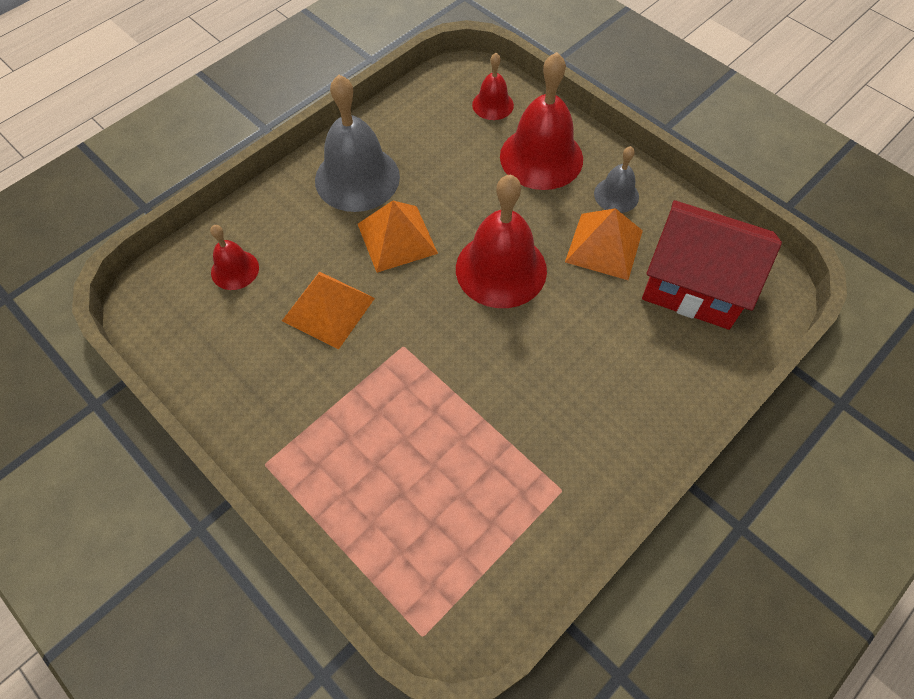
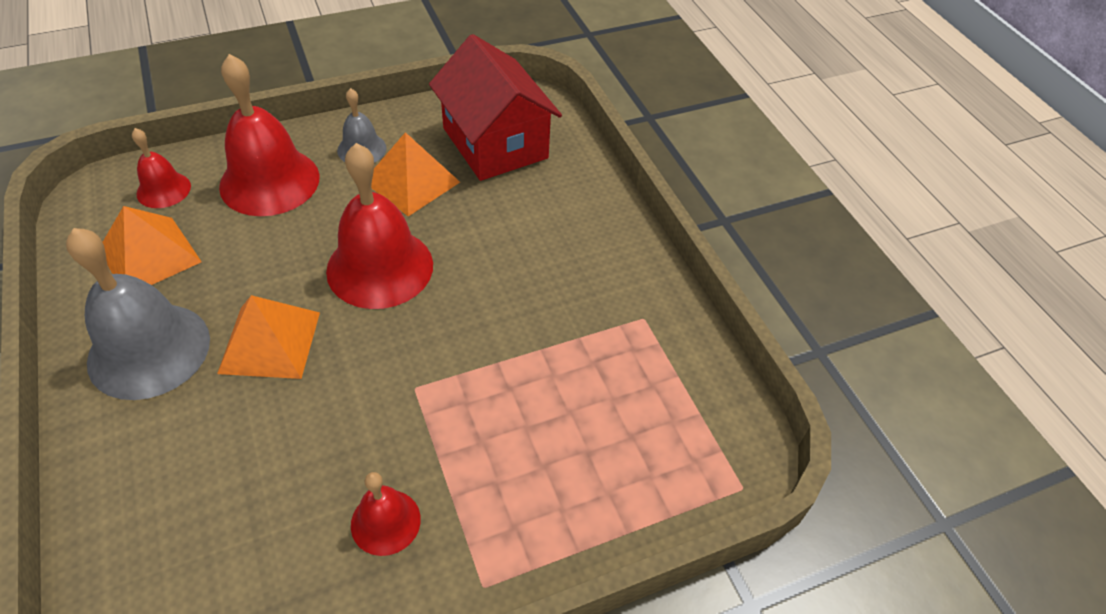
camera: 70 degrees left, 10 degrees down
(235, 270) = (175, 538): red bell -> red bell (385, 522)
(328, 309) = (315, 445): orange pyramid -> orange pyramid (149, 255)
(694, 285) = (495, 143): red house -> red house turned 75 degrees counterclockwise

